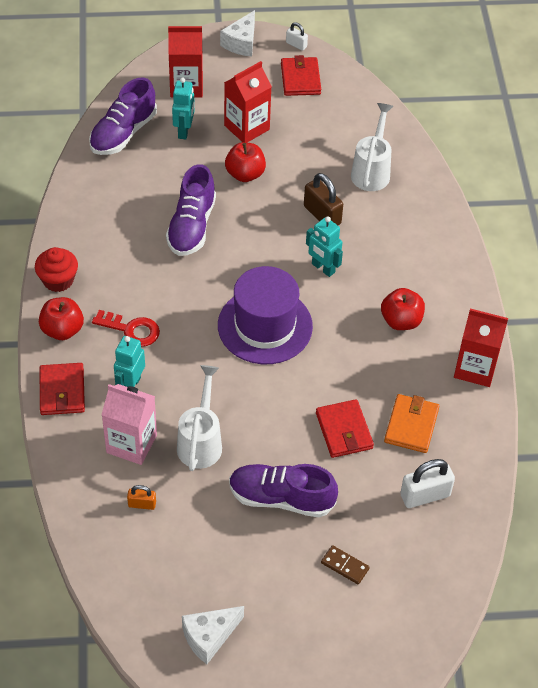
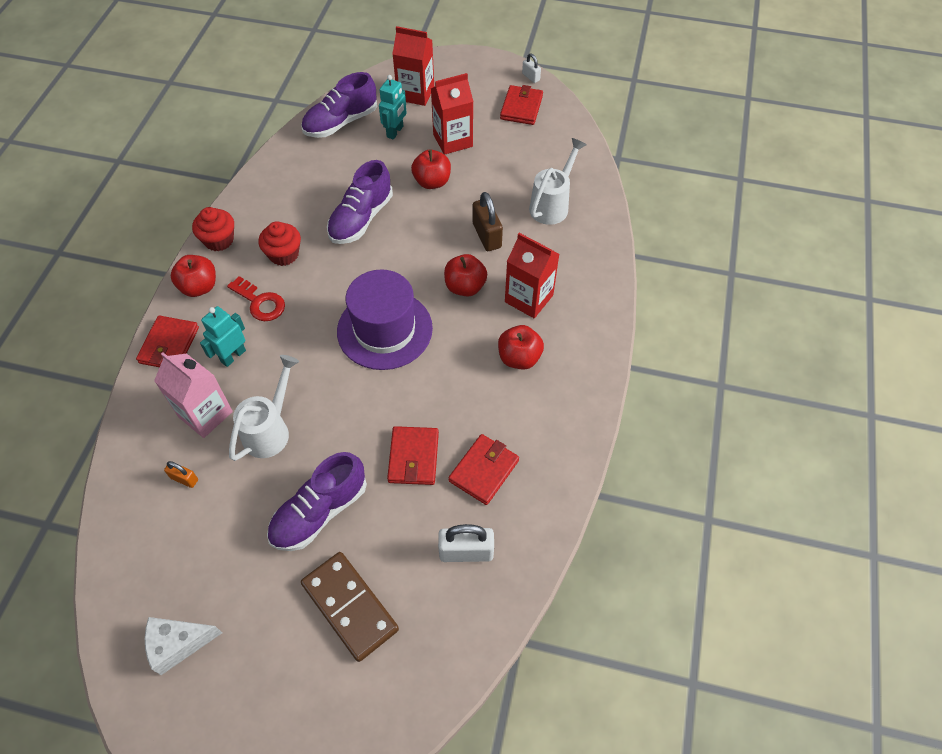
camera: 20 degrees right, 5 degrees up
(131, 279) = (284, 254): none -> red cupcake
(241, 43) = (482, 66): white cheese -> none
(281, 498) = (319, 512): purple shoe -> purple shoe turned 75 degrees counterclockwise
(323, 268) = (465, 287): turquoise robot -> red apple
(344, 566) = (349, 607): brown domino -> brown domino, size x2.09
(411, 425) = (484, 471): orange wallet -> red wallet
(475, 368) = (575, 427): red carton -> red carton (529, 298)

